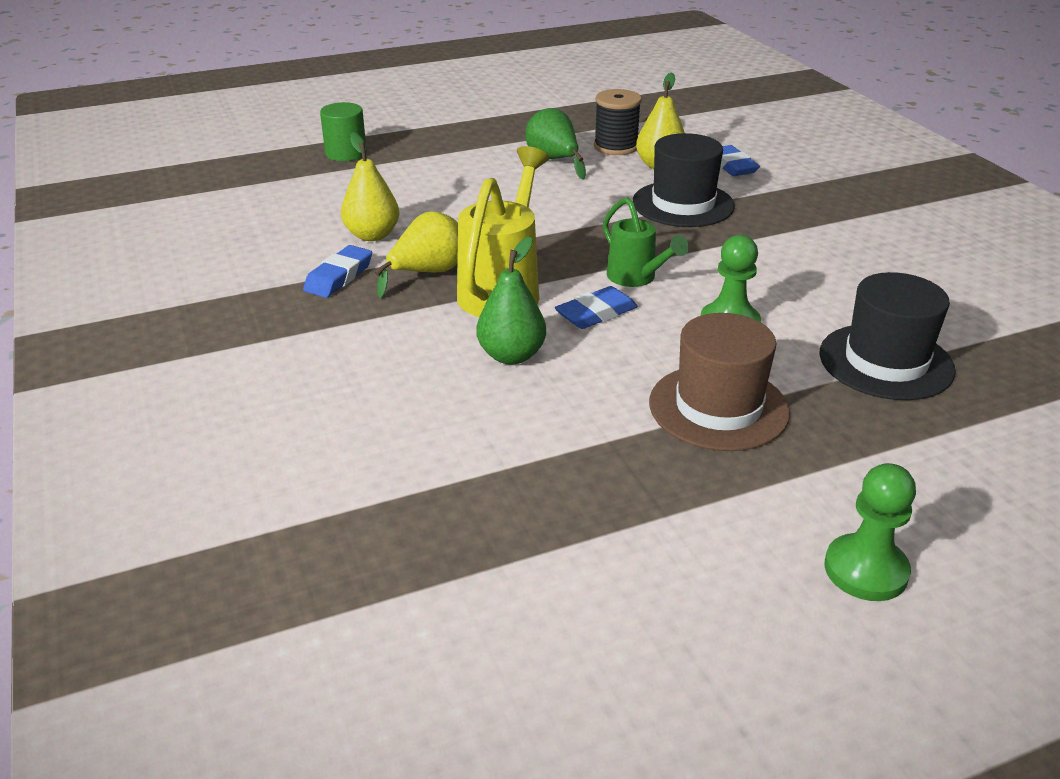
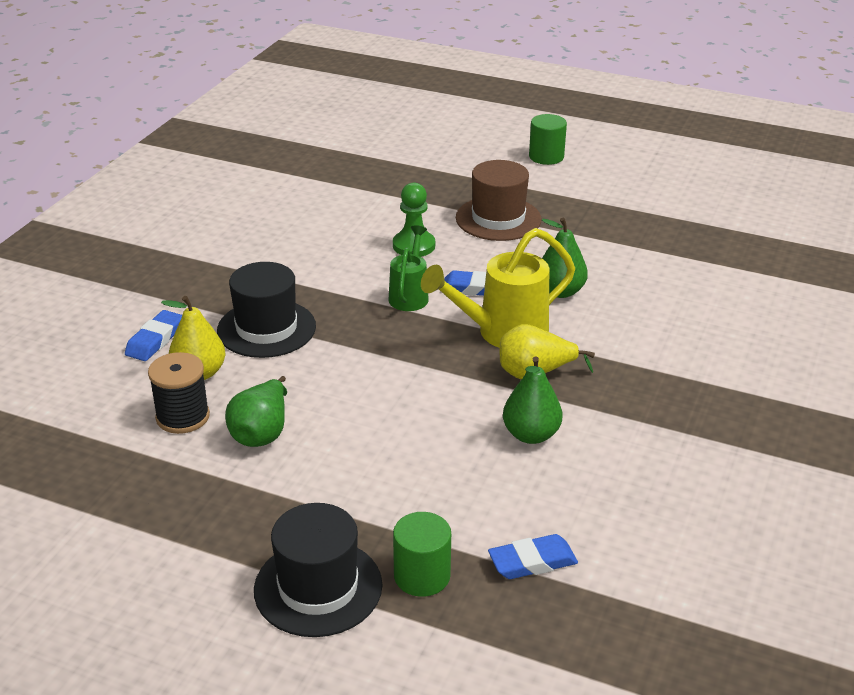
camera: 135 degrees left, 0 degrees up
(339, 277) = (601, 406): blue eraser -> blue eraser (532, 562)
(372, 235) = (531, 435): yellow pear -> green pear
(865, 570) = (546, 157): green pawn -> green cylinder
(886, 362) = (381, 195): black hat -> black hat (318, 587)

